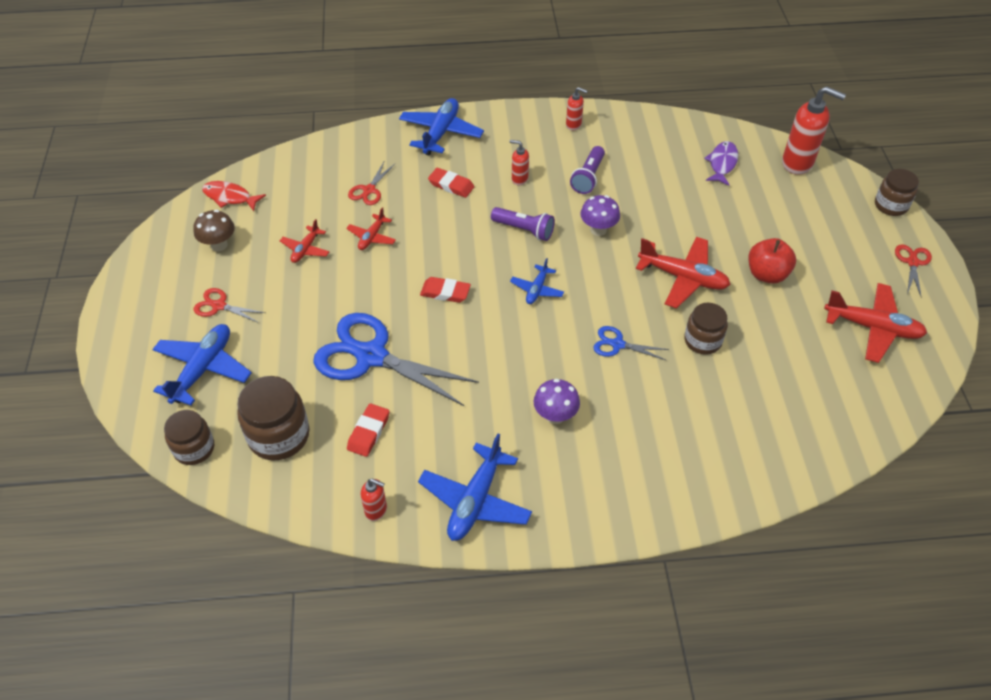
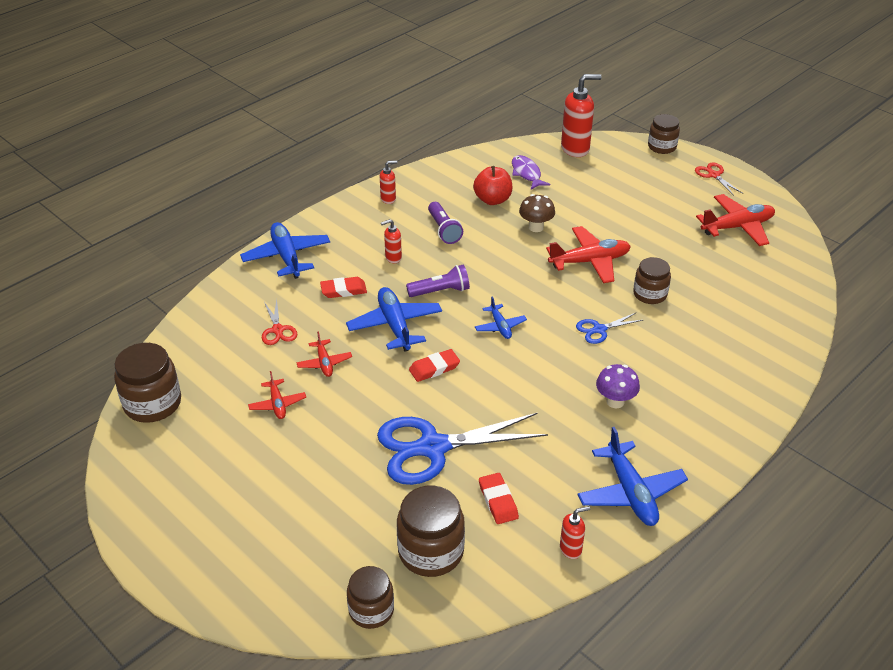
camera: 40 degrees left, 10 degrees down
(203, 369) = (301, 547): blue plane -> blue plane (395, 325)
(219, 245) = (191, 446): brown mushroom -> brown mushroom (536, 227)
(219, 306) = (253, 492): red scissors -> none
(230, 197) = (153, 404): red fish -> brown jar
(598, 230) = (494, 262): purple mushroom -> none
(767, 274) = (639, 229): red apple -> red apple (492, 200)

